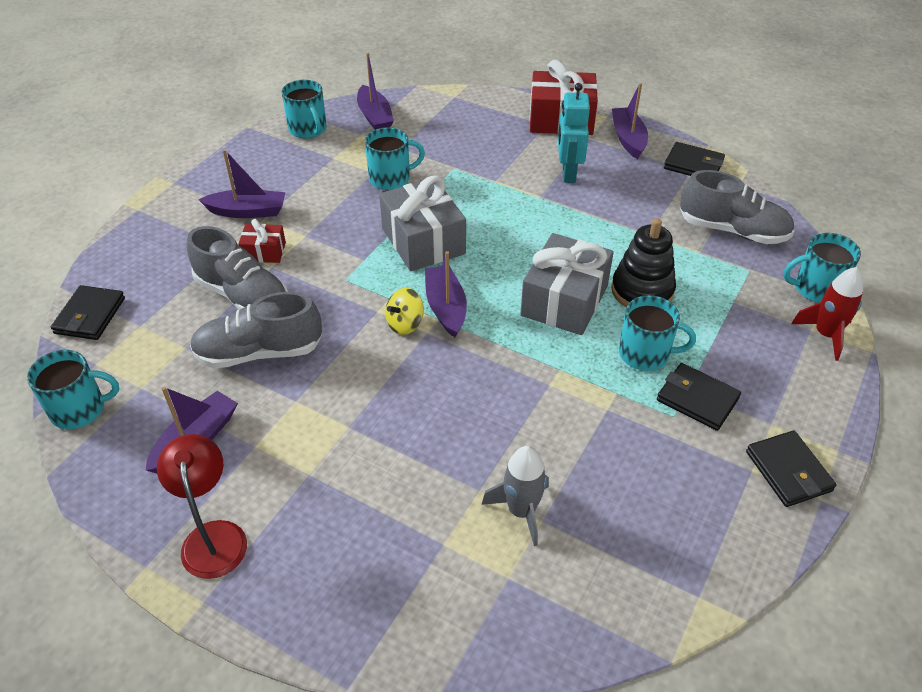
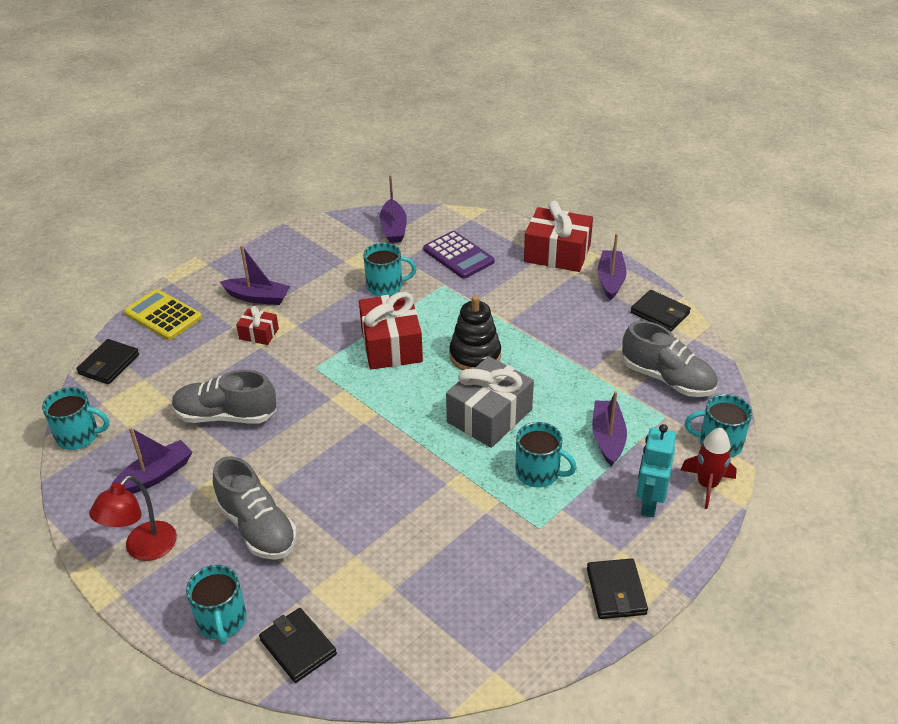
camera: 15 degrees right, 5 degrees down
(140, 248) = (163, 315): none -> yellow calculator
(213, 536) = (143, 549): red lamp -> red lamp turned 150 degrees counterclockwise
(243, 296) = (229, 367): grey shoe -> grey shoe (257, 527)
(308, 129) = (333, 232): turquoise mug -> turquoise mug (222, 621)
(405, 324) = (349, 413): yellow spinning top -> none
(423, 241) = (391, 345): grey gift -> red gift
(445, 307) = (387, 405): purple boat -> purple boat (608, 438)
(457, 136) = (458, 256): none -> purple calculator
(521, 511) = (381, 578): grey rocket -> none
(568, 173) = (542, 304): turquoise robot -> turquoise robot (649, 502)
(642, 291) = (560, 419): black stacking toy -> black stacking toy (475, 355)
(697, 399) = (566, 518): black wallet -> black wallet (298, 647)

